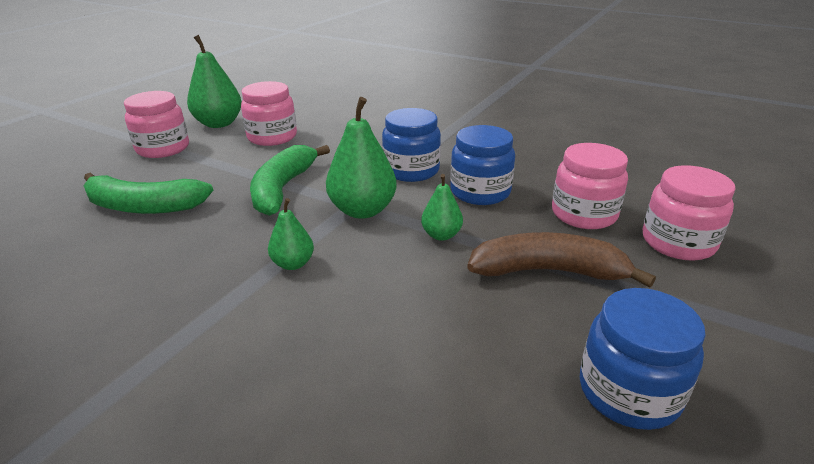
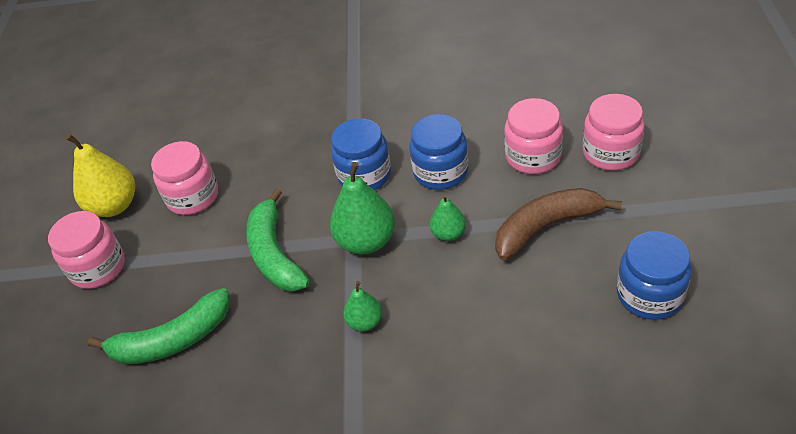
camera: 25 degrees left, 15 degrees up
(219, 123) = (114, 206): green pear -> yellow pear

